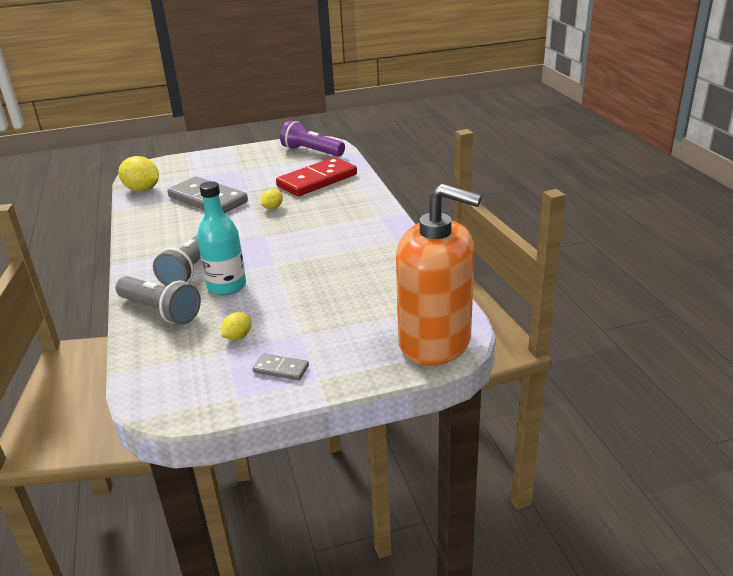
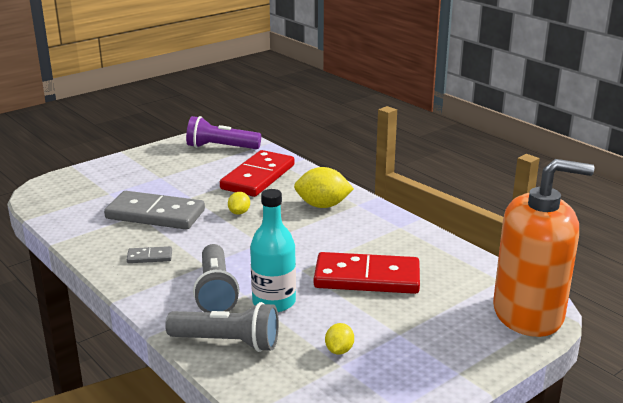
camera: 25 degrees left, 5 degrees down
(142, 190) = (62, 215): yellow lemon -> yellow lemon (322, 205)
(281, 369) = (414, 371): grey domino -> grey domino (149, 257)
(322, 281) = (367, 278): none -> red domino

